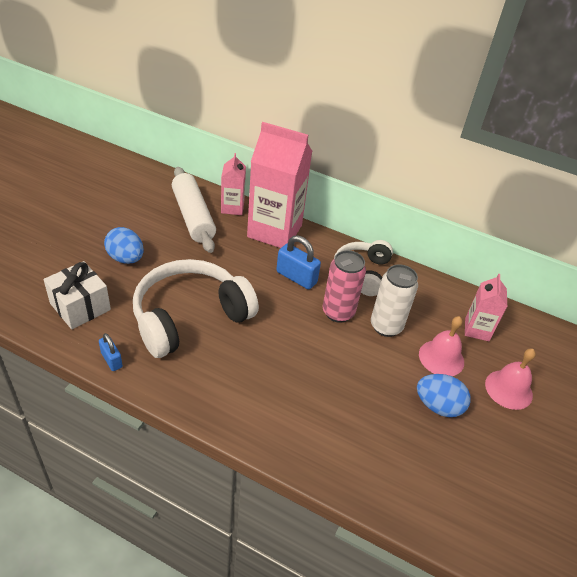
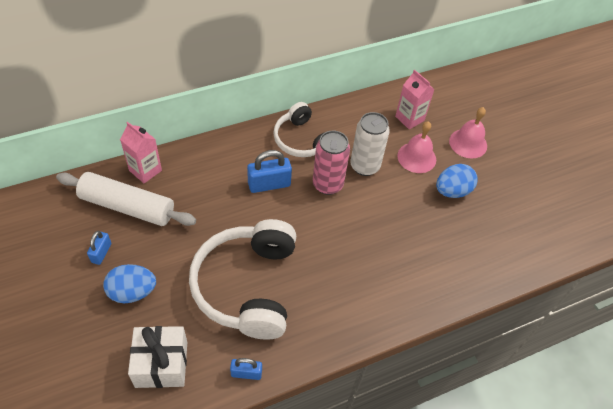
camera: 50 degrees left, 10 degrees up
(143, 226) = (101, 253): none -> blue padlock
(274, 231) = (204, 161): pink carton -> none

